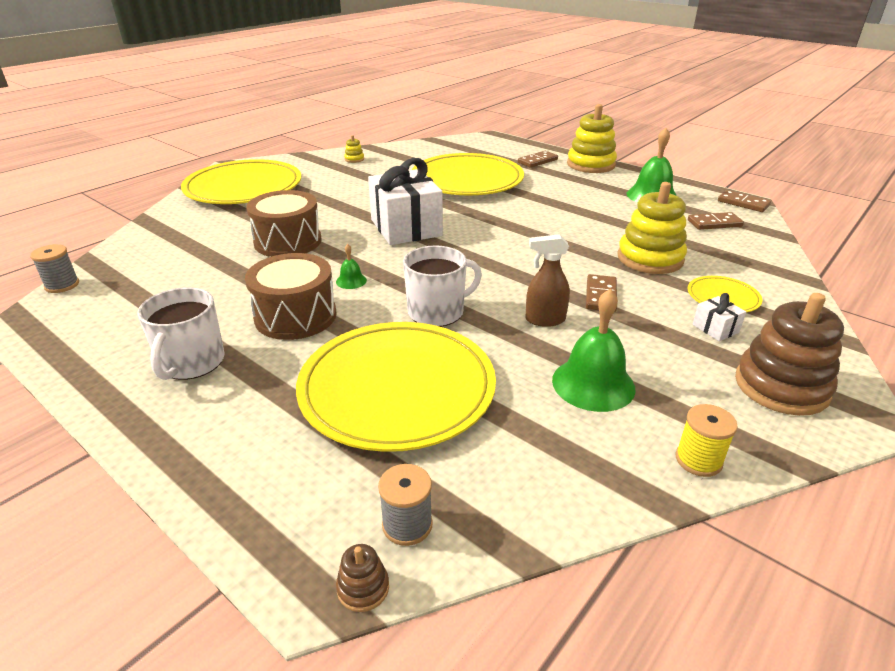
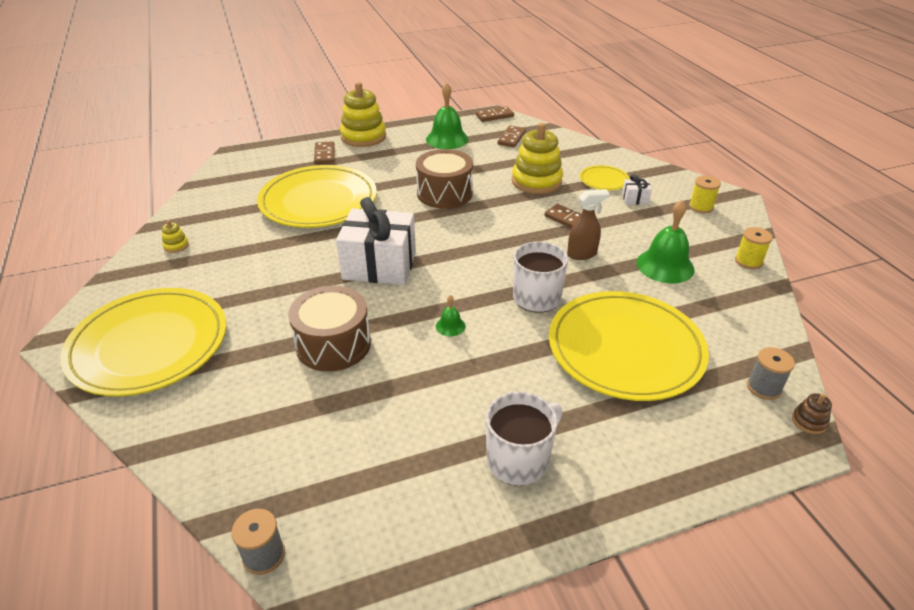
camera: 60 degrees left, 5 degrees up
(191, 363) = (519, 459): white mug -> white mug turned 75 degrees counterclockwise
(295, 316) = (486, 375): brown drum -> brown drum (444, 193)
(544, 320) = (582, 254): brown spray bottle -> brown spray bottle turned 135 degrees counterclockwise
(781, 386) = (701, 207): brown stacking toy -> yellow spool

